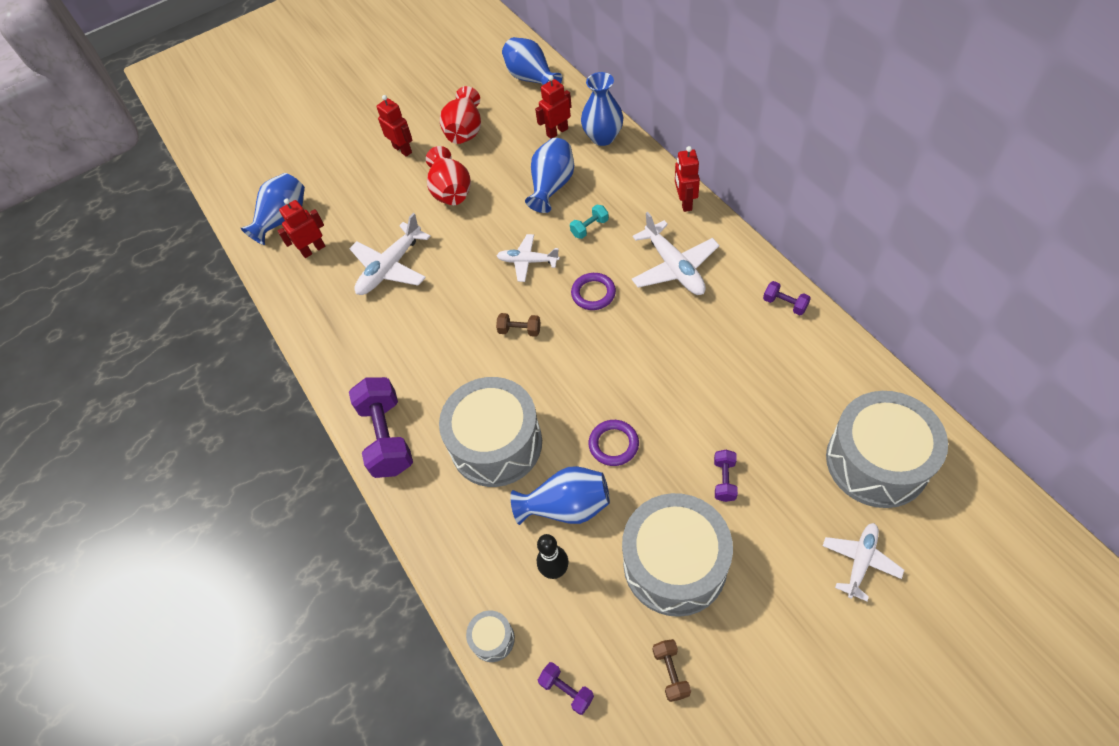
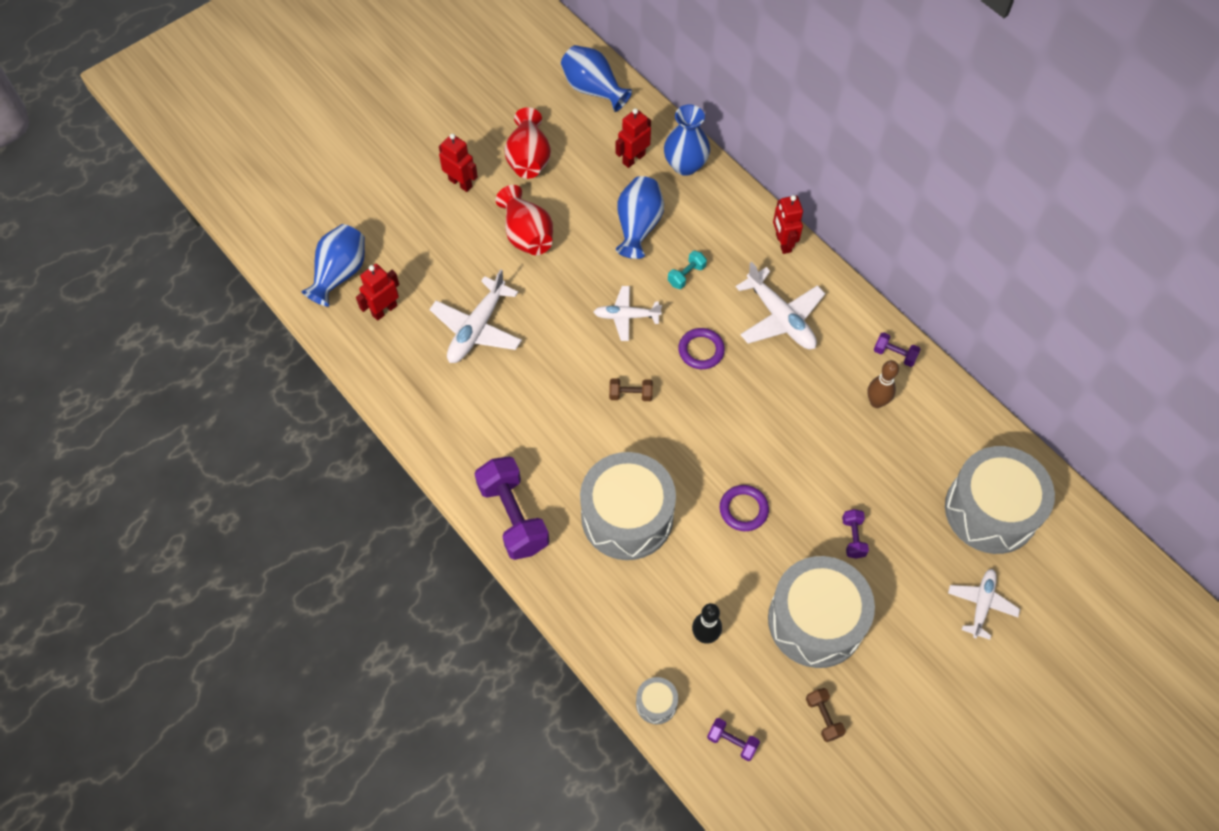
camera: 15 degrees left, 5 degrees up
(566, 506) = (706, 574): blue vase -> none
(762, 348) = (876, 402): none -> brown bowling pin

